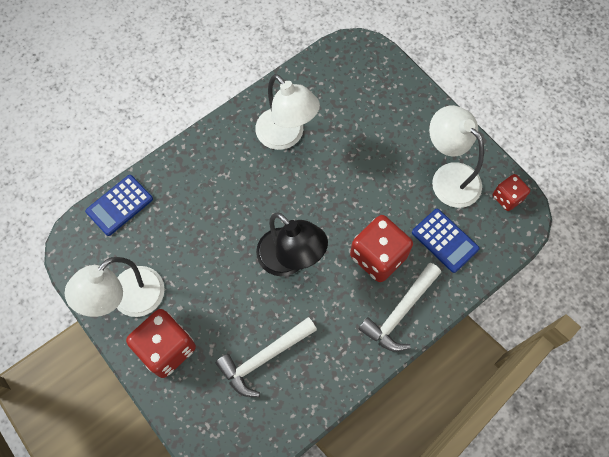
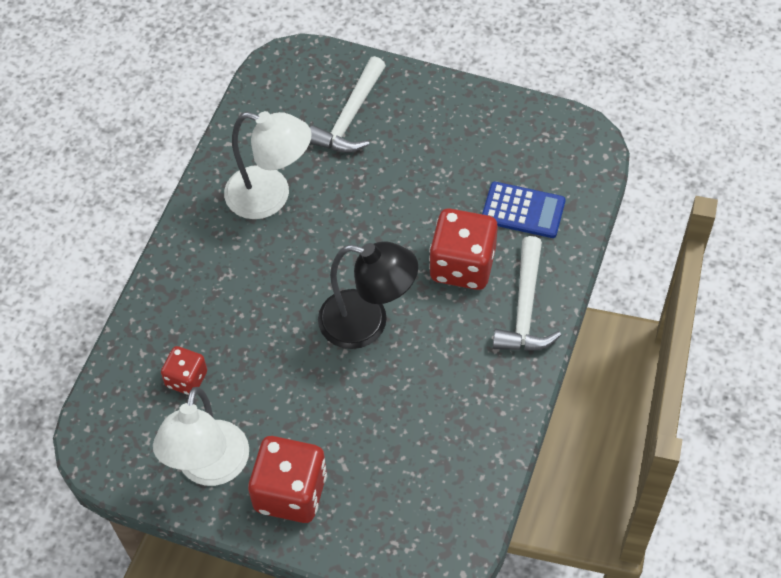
camera: 30 degrees left, 10 degrees down
(119, 205) = (123, 375): blue calculator -> none
(264, 358) = (409, 438): white hammer -> white hammer (350, 117)
(448, 177) = (483, 144): white lamp -> none
(507, 197) = (559, 132): red dice -> red dice (186, 379)

